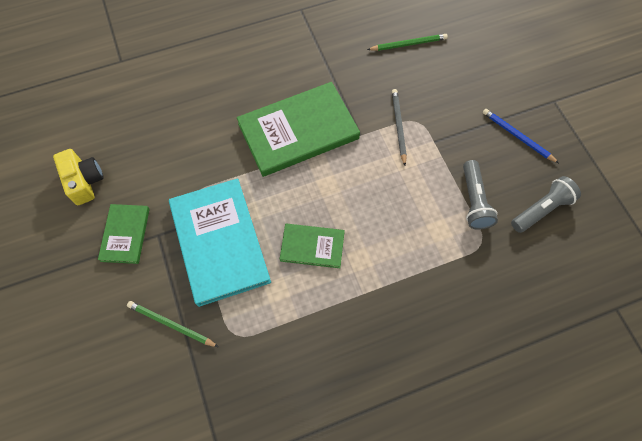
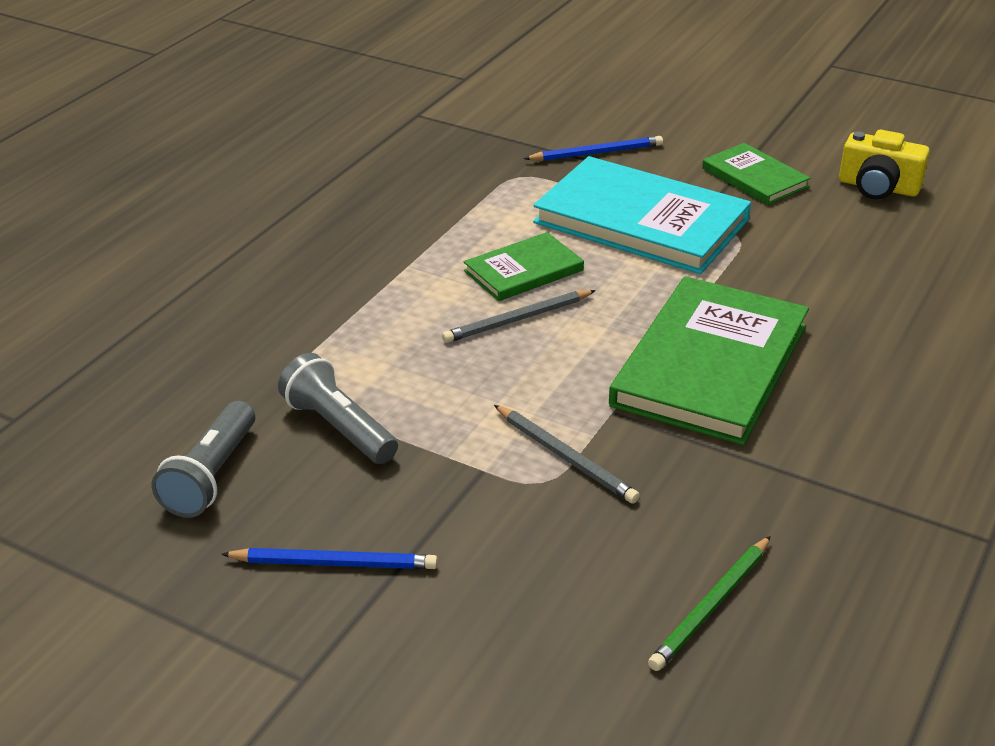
camera: 140 degrees right, 30 degrees down
(171, 324) = (596, 153): green pencil -> blue pencil
(347, 213) = (517, 320): none -> grey pencil

